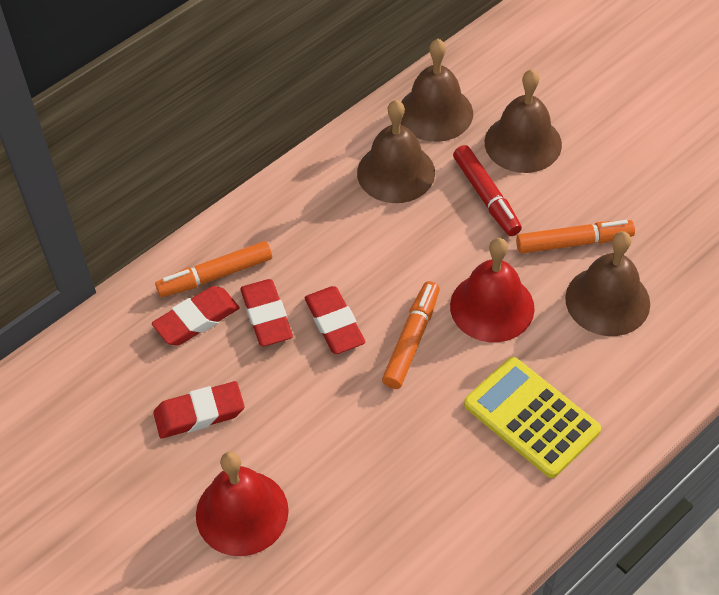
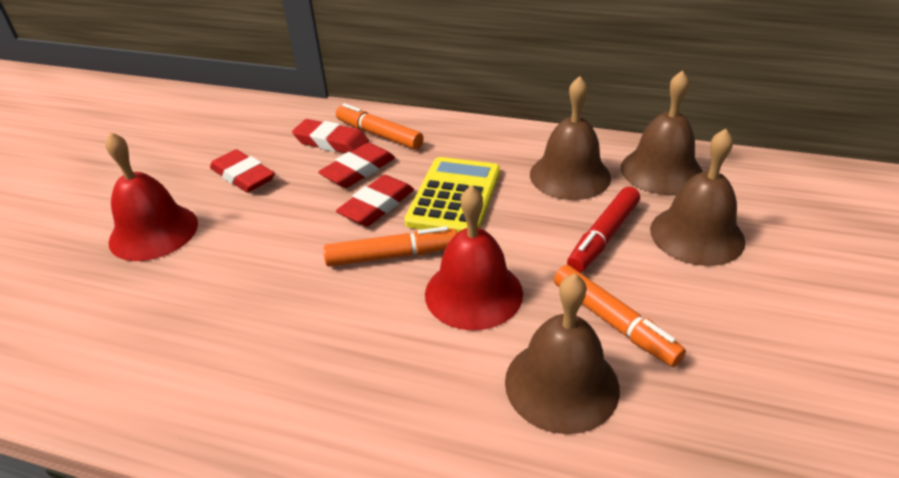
camera: 60 degrees right, 15 degrees down
(531, 417) = (352, 380): yellow calculator -> yellow calculator (454, 197)

